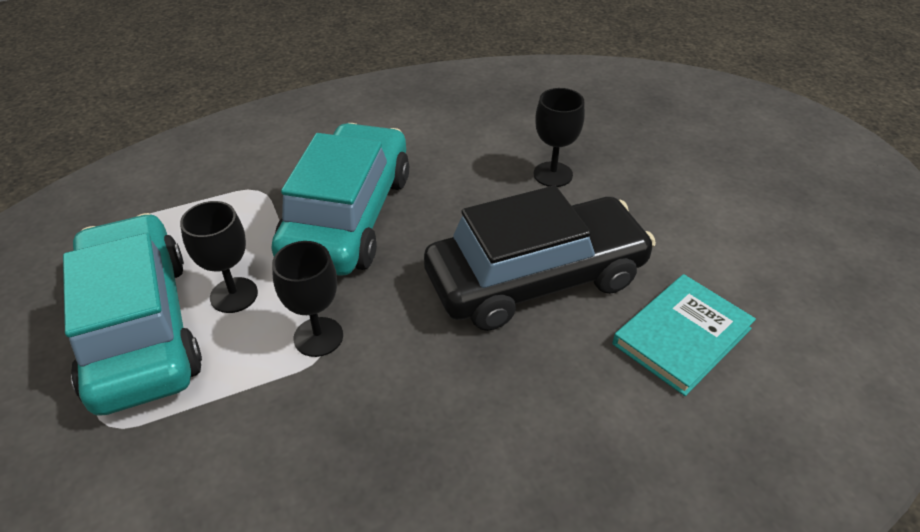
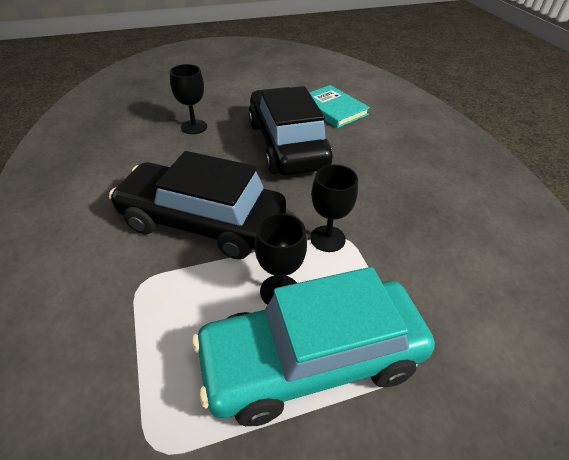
camera: 85 degrees left, 0 degrees up
(348, 216) = (202, 222): turquoise car -> black car

